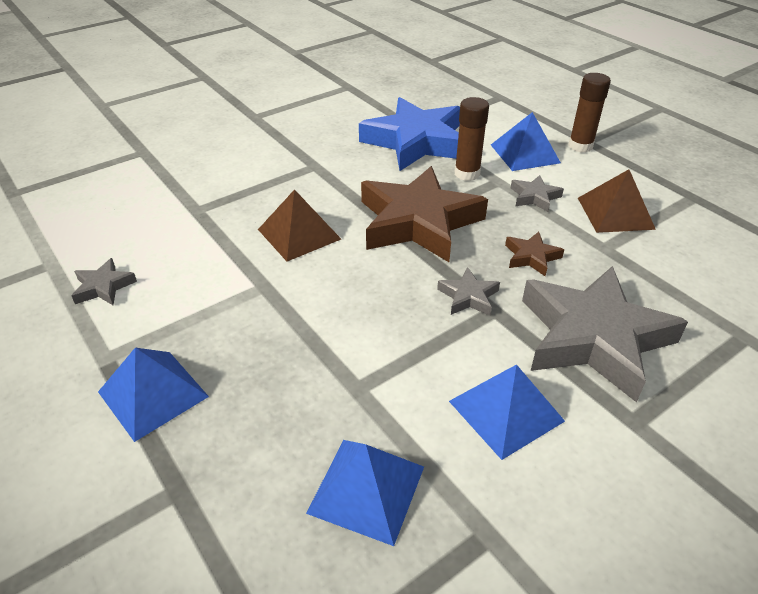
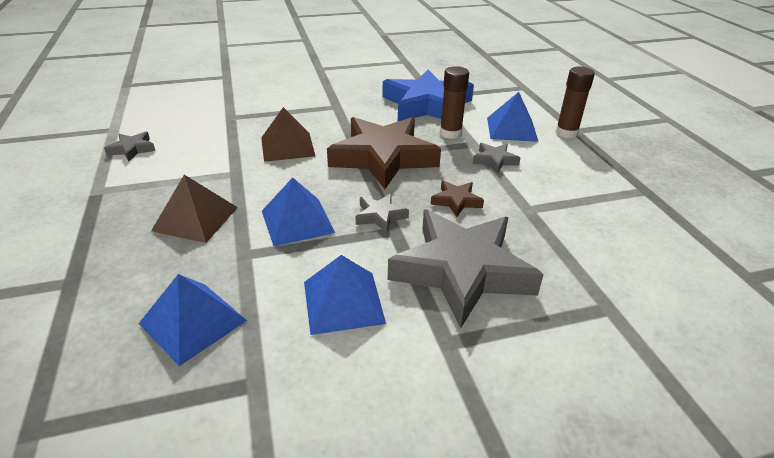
camera: 20 degrees right, 5 degrees down
(153, 394) = (106, 219): blue pyramid -> blue pyramid (297, 221)
(615, 213) = (558, 186): brown pyramid -> brown pyramid (195, 219)

